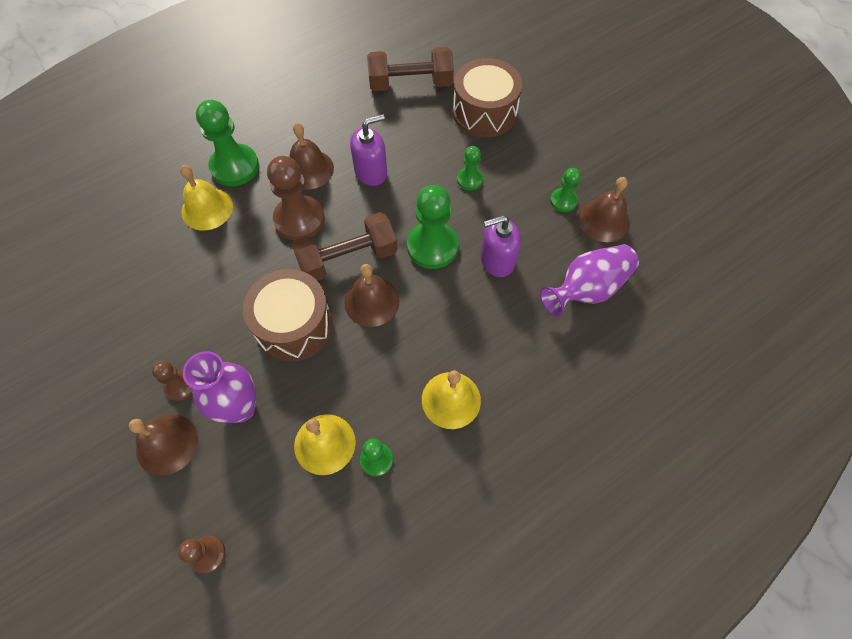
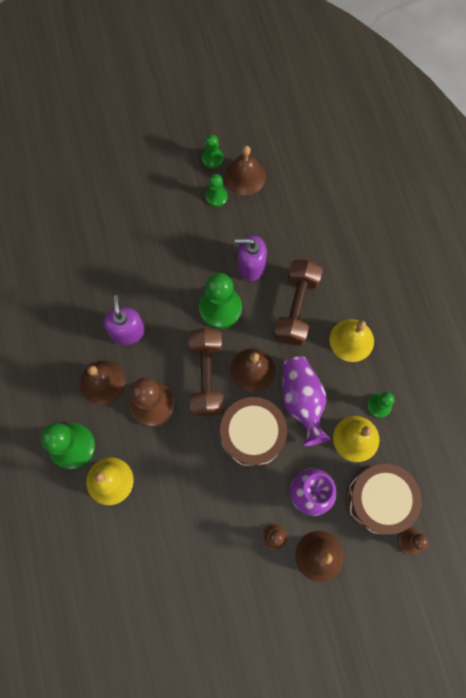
camera: 70 degrees left, 10 degrees up
(410, 84) = (43, 267): brown dumbbell -> brown dumbbell (296, 308)
(469, 179) = (168, 257): green pawn -> green pawn (212, 159)
(484, 112) = (103, 219): brown drum -> brown drum (378, 500)
(497, 260) = (251, 266): purple soap dispenser -> purple soap dispenser turned 90 degrees clockwise
(587, 289) = (298, 214): purple vase -> purple vase (302, 401)

